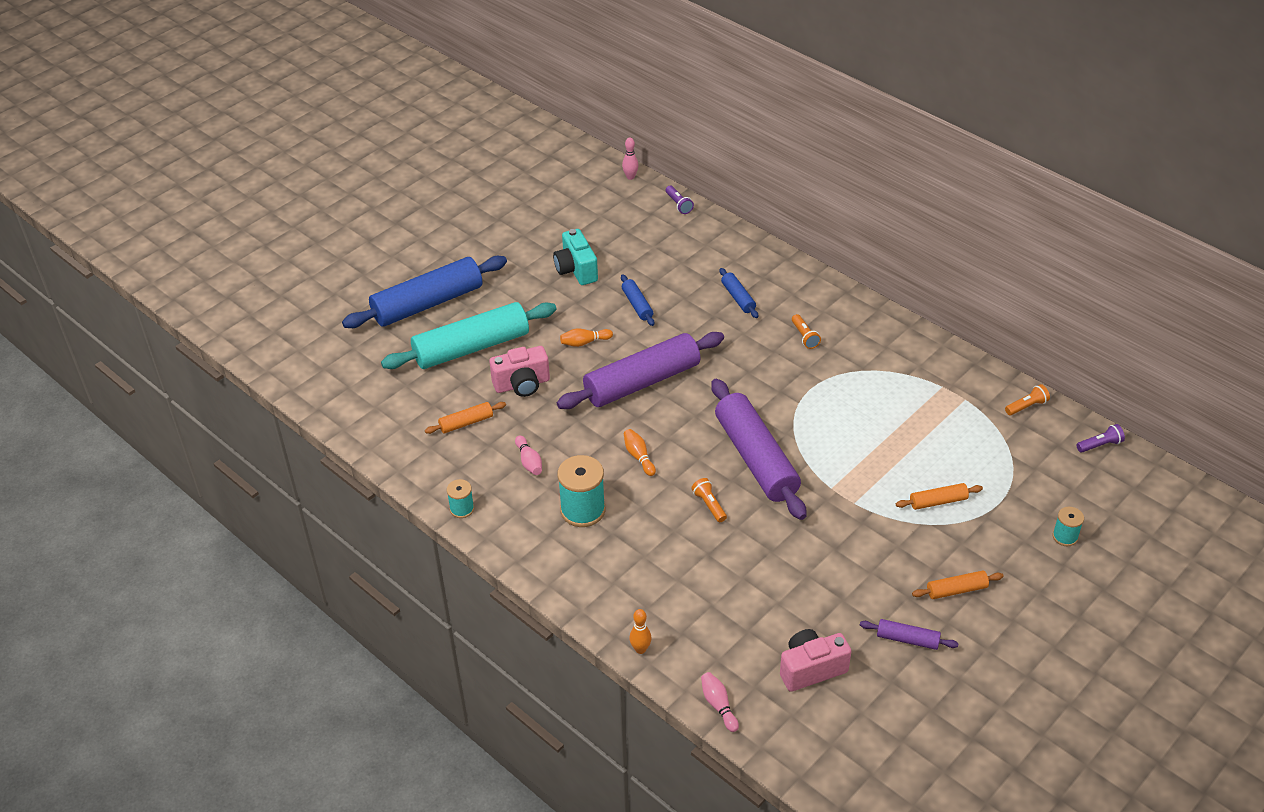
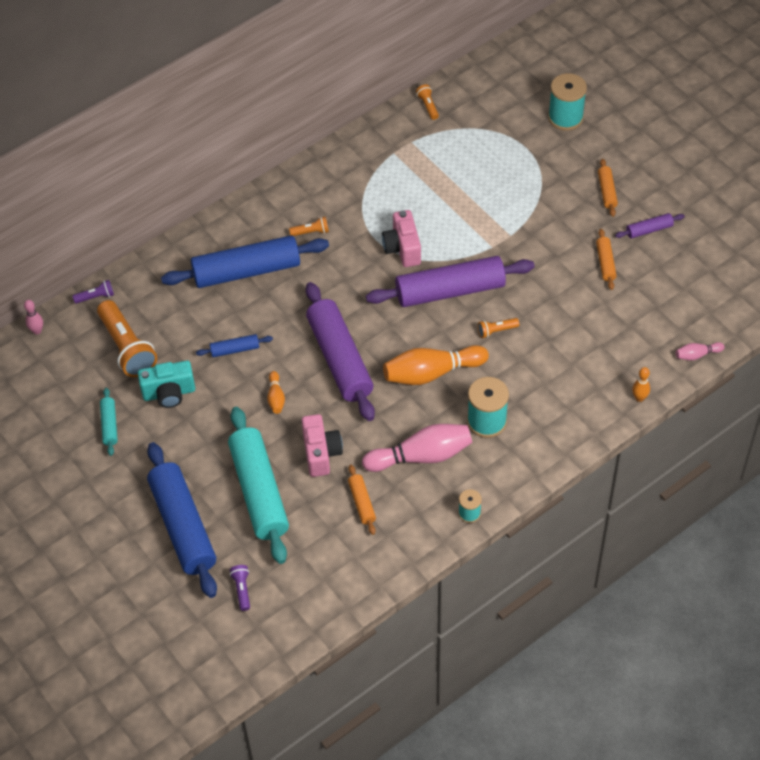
camera: 80 degrees left, 10 degrees up
(529, 461) = (421, 456): pink bowling pin -> pink bowling pin, size x2.10
(533, 239) = (109, 425): none -> turquoise rolling pin
(623, 234) = (127, 348): none -> orange flashlight
(639, 456) = (431, 373): orange bowling pin -> orange bowling pin, size x2.10
(738, 298) = (247, 271): blue rolling pin -> blue rolling pin, size x2.26
(811, 669) = (670, 292): pink camera -> pink camera (402, 248)
(907, 639) = (649, 230): purple rolling pin -> purple rolling pin turned 45 degrees clockwise
(938, 501) = (518, 183): orange rolling pin -> orange rolling pin (605, 263)
(1065, 536) = (565, 117): turquoise spool -> turquoise spool, size x1.83
(1100, 445) = (478, 74): purple flashlight -> purple flashlight (242, 590)

